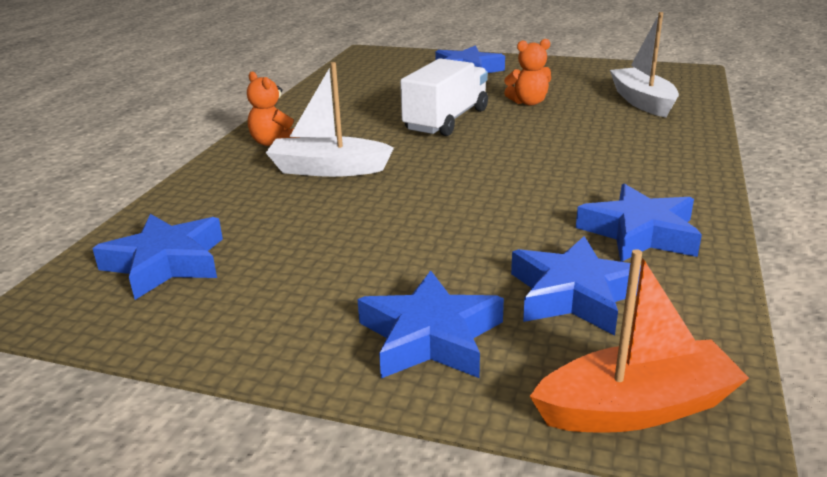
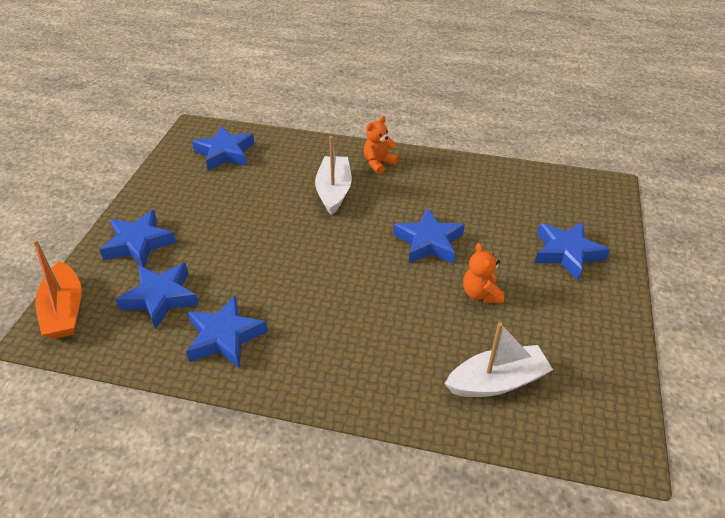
camera: 85 degrees right, 15 degrees up
(446, 120) = (429, 242): white truck -> blue star

